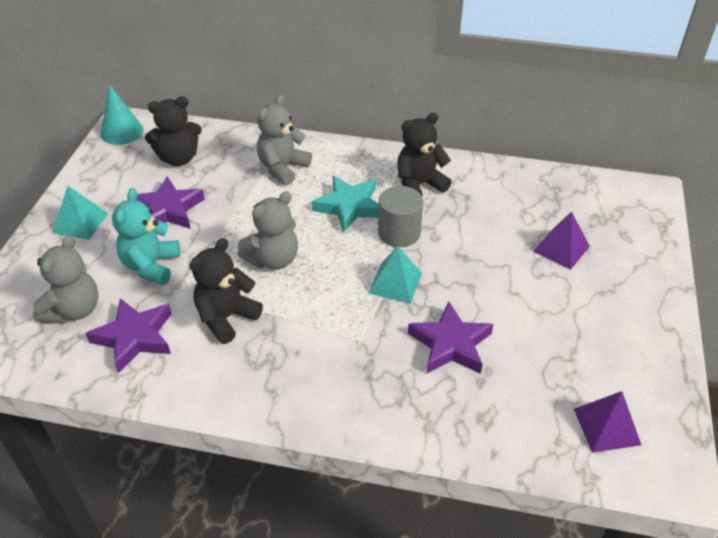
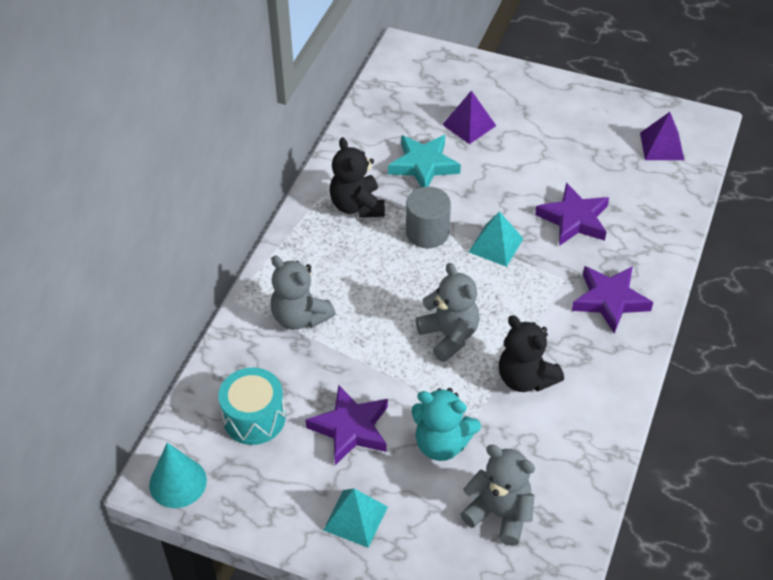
camera: 80 degrees left, 5 degrees up
(134, 337) = (544, 456): purple star -> purple star (610, 301)
(179, 158) = (254, 418): black teddy bear -> turquoise drum
(349, 206) = (380, 266): turquoise star -> turquoise star (423, 165)

